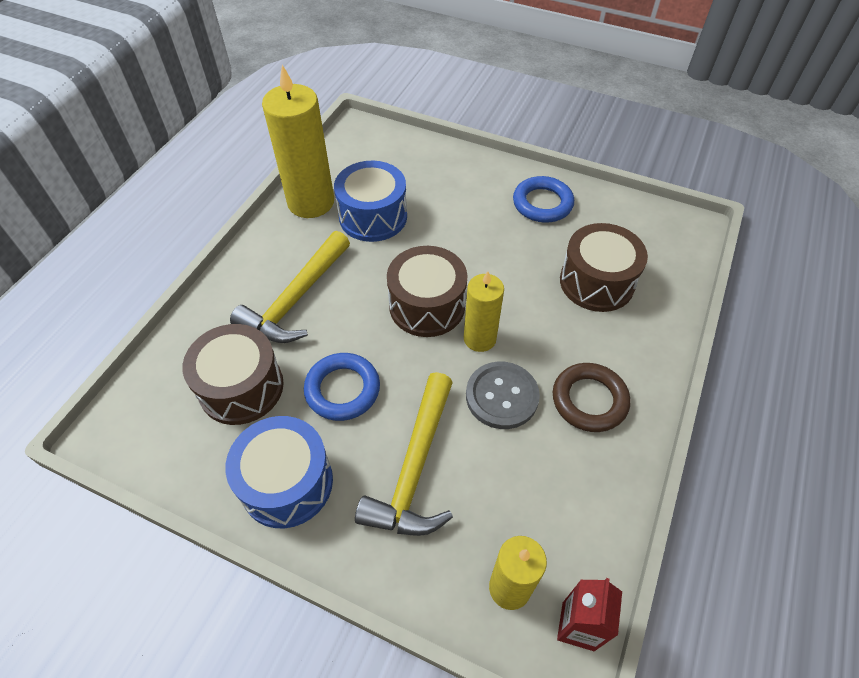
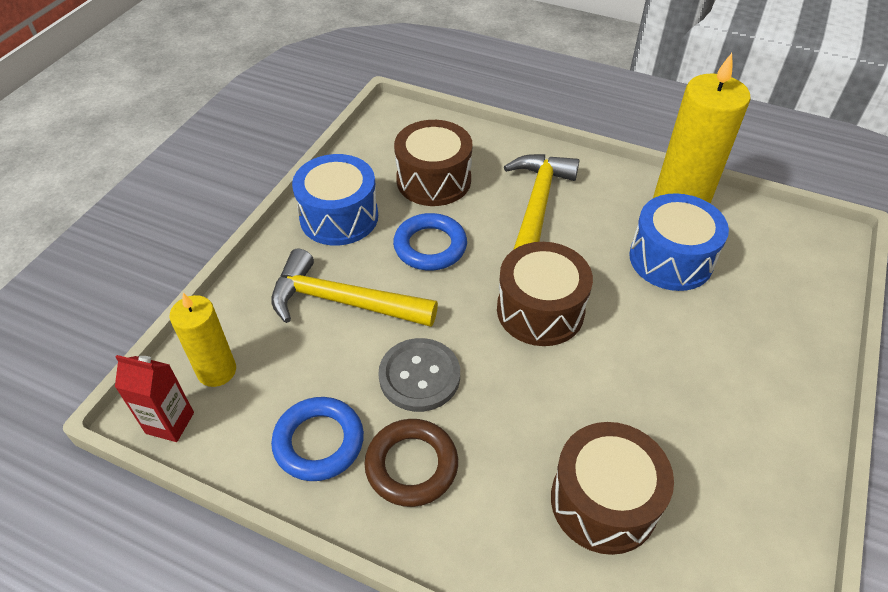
camera: 90 degrees right, 5 degrees down
(296, 299) = (537, 205): yellow hammer -> yellow hammer turned 75 degrees clockwise
(479, 338) = (497, 359): yellow candle -> none
(542, 203) = (749, 446): blue ring -> blue ring (319, 442)

